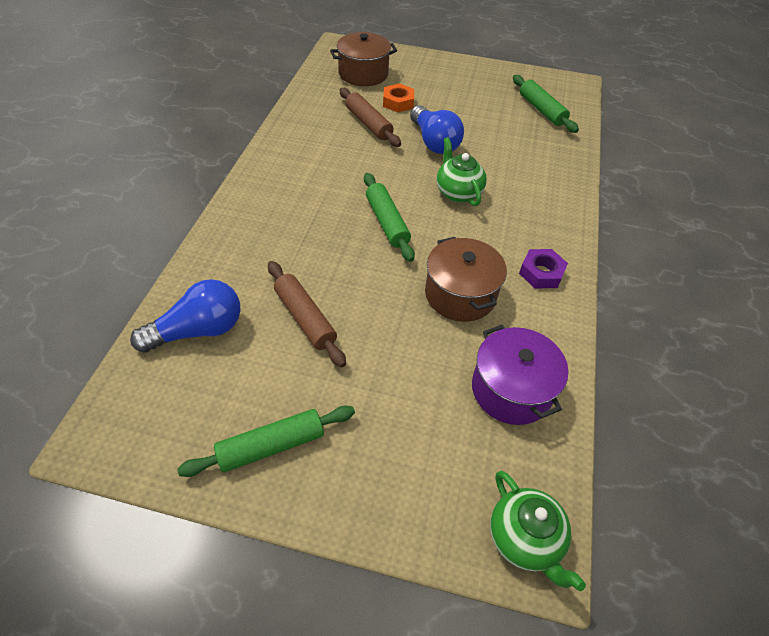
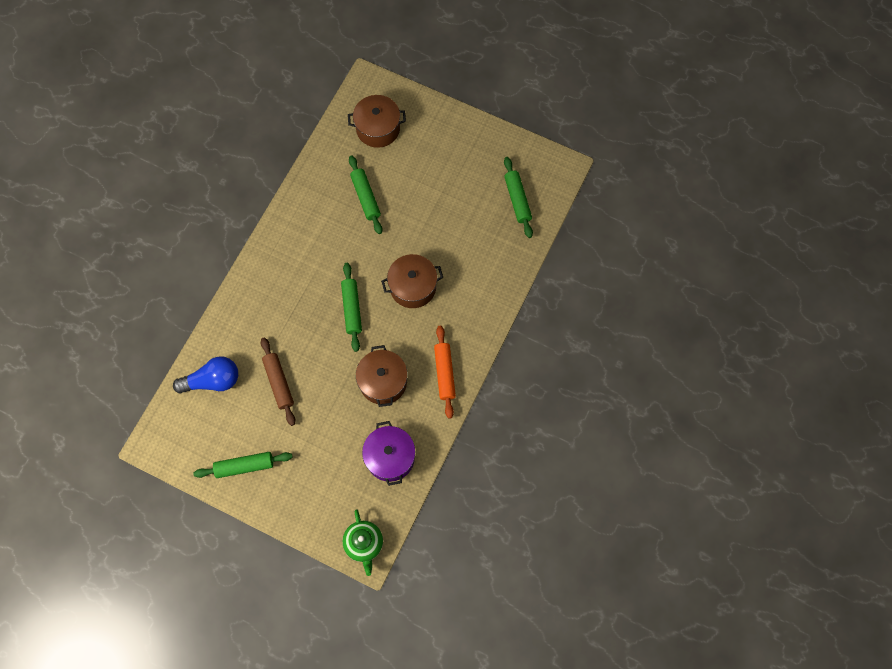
camera: 15 degrees right, 20 degrees up
(368, 124) = (365, 197): brown rolling pin -> green rolling pin
(398, 102) = (397, 173): orange nut -> none
(434, 142) = (412, 228): blue light bulb -> none
(458, 192) = (413, 287): green teapot -> brown pot
(541, 273) = (444, 373): purple nut -> orange rolling pin

